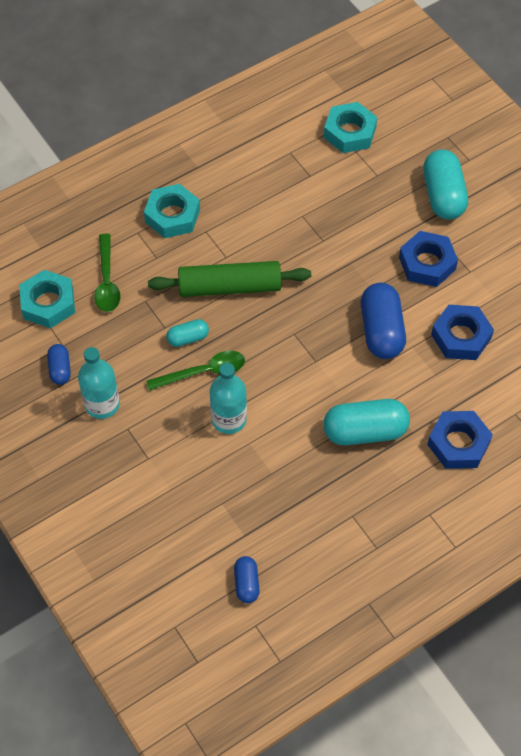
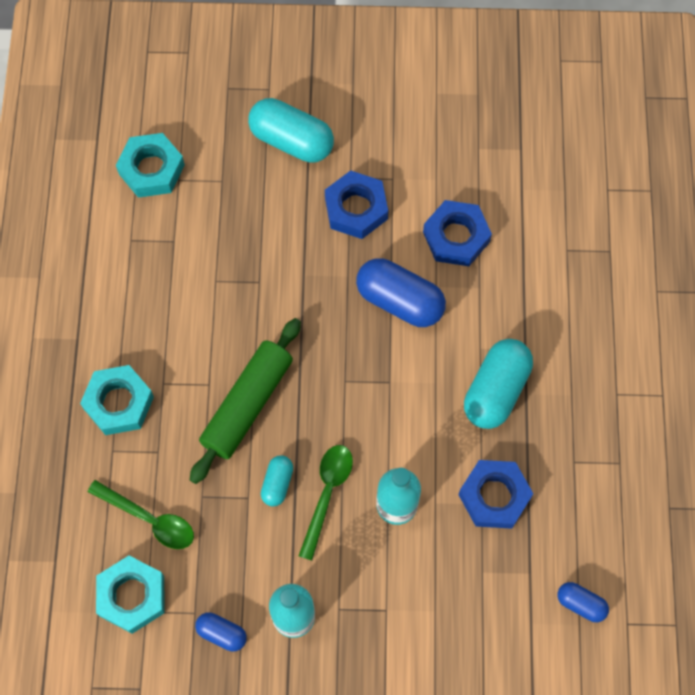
camera: 55 degrees left, 10 degrees up
(458, 443) = (564, 319): blue nut -> blue nut (494, 496)

